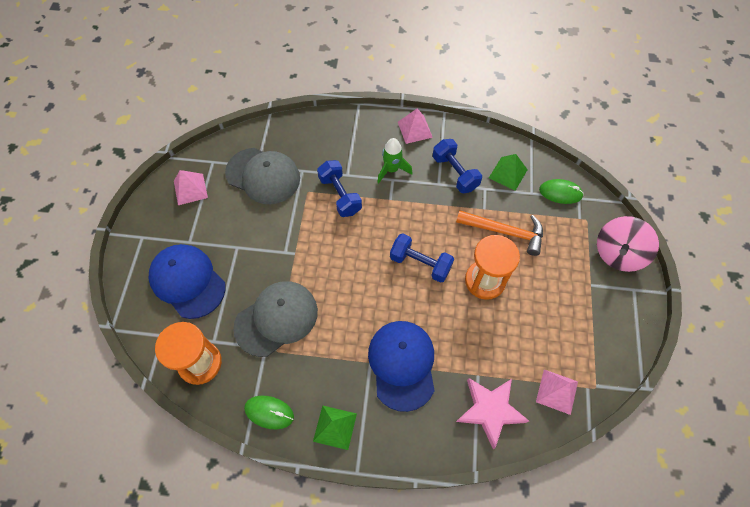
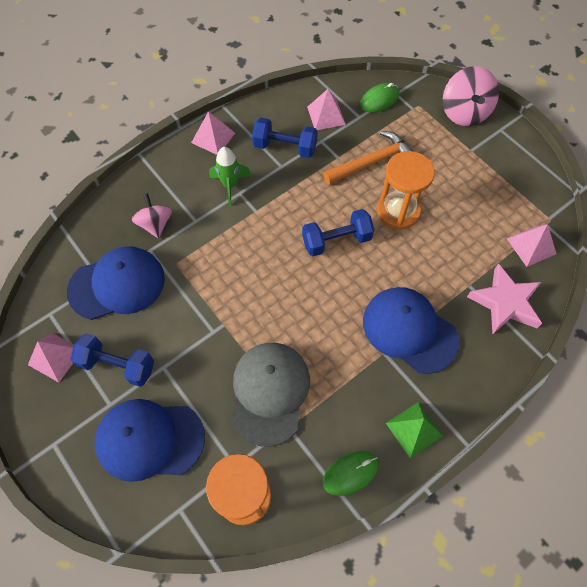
camera: 45 degrees left, 0 degrees up
(263, 176) = (117, 284): grey cap -> blue cap
(321, 157) = (155, 224): none -> pink spinning top
(340, 195) = (208, 242): blue dumbbell -> blue dumbbell (117, 365)
(508, 173) = (326, 115): green pyramid -> pink pyramid

